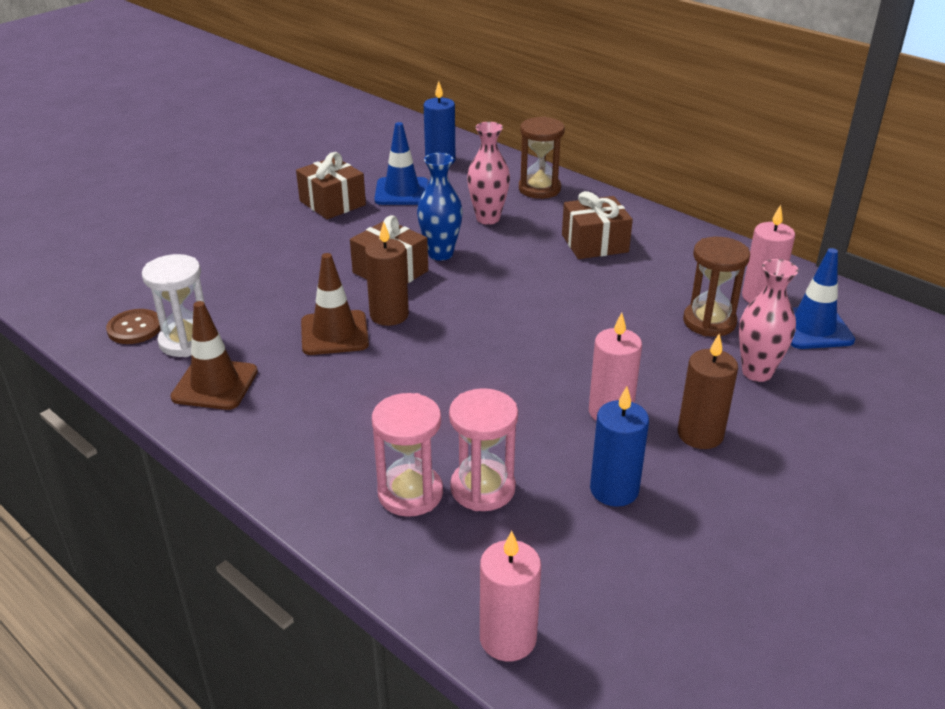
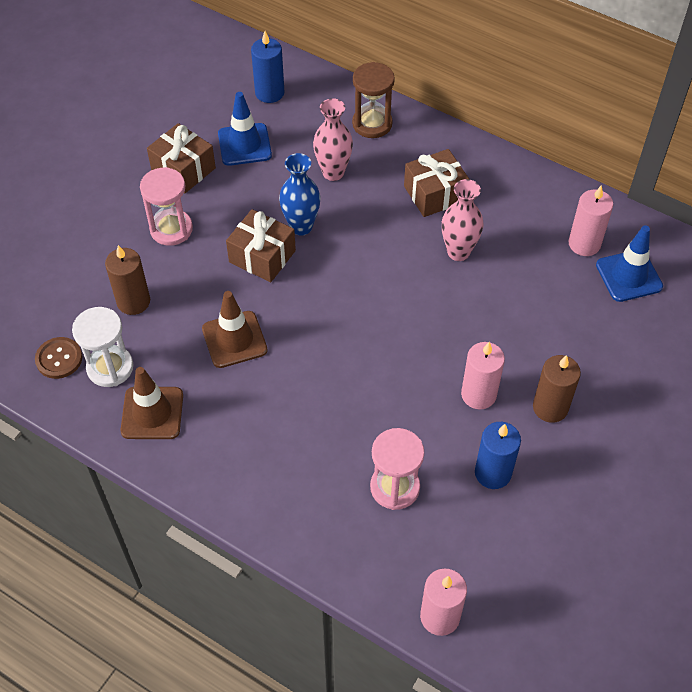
camera: 10 degrees left, 20 degrees up
(389, 315) = (275, 311): brown candle -> brown candle (133, 301)
(410, 493) = (341, 501): pink hourglass -> pink hourglass (171, 229)
(709, 322) = (544, 280): brown hourglass -> none
(757, 372) = (588, 334): pink vase -> pink vase (458, 252)

